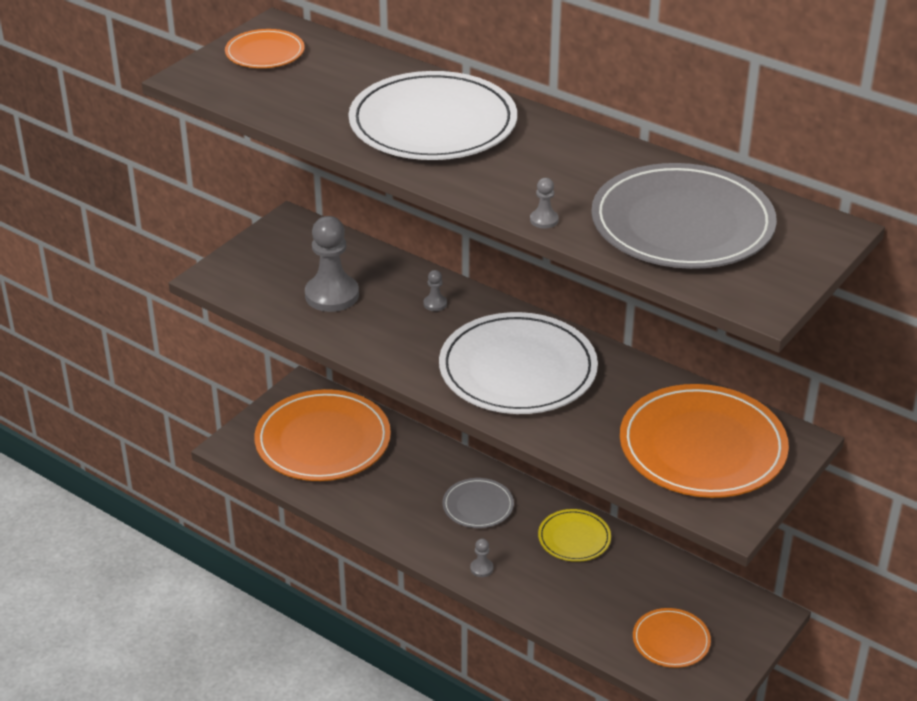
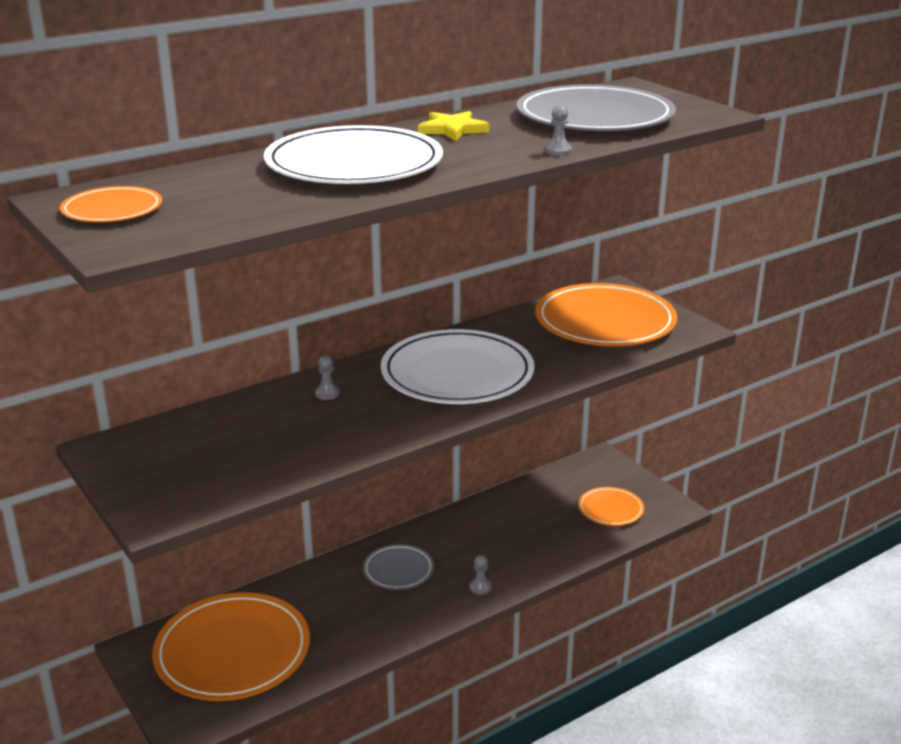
camera: 70 degrees left, 10 degrees down
(332, 295) = (262, 446): grey pawn -> none
(571, 150) = (452, 129): none -> yellow star
(574, 538) = (471, 527): yellow plate -> none

